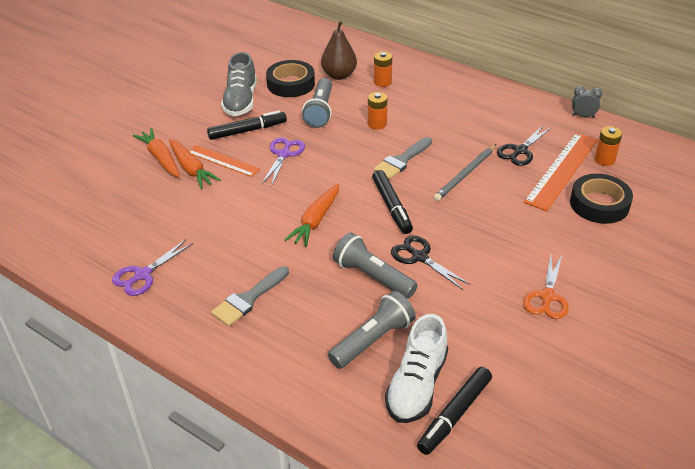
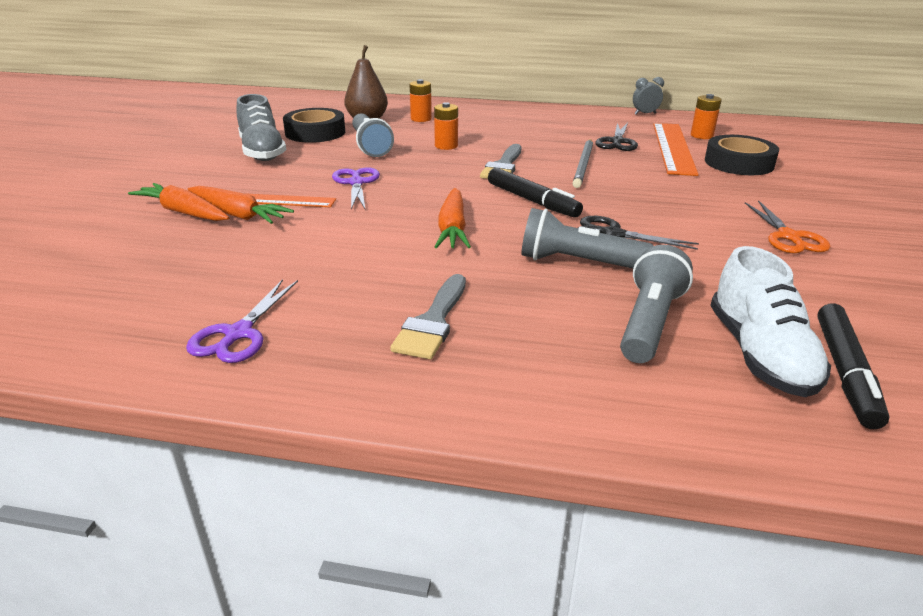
camera: 25 degrees left, 10 degrees down
(247, 131) = (290, 172): black marker -> none

